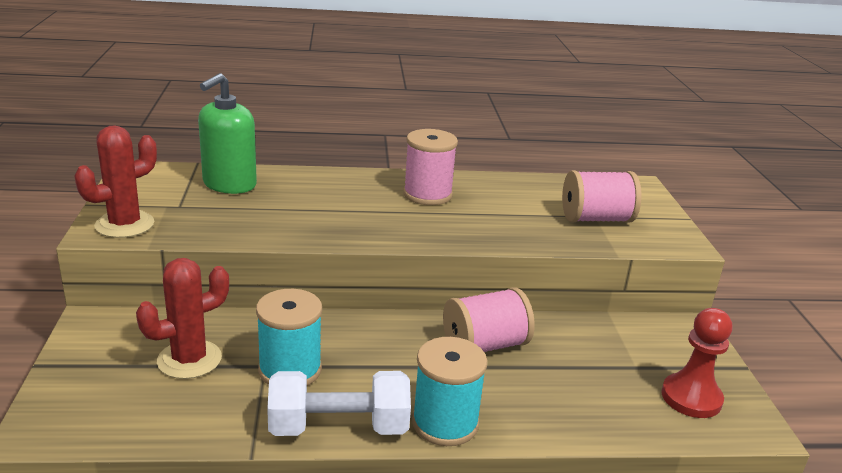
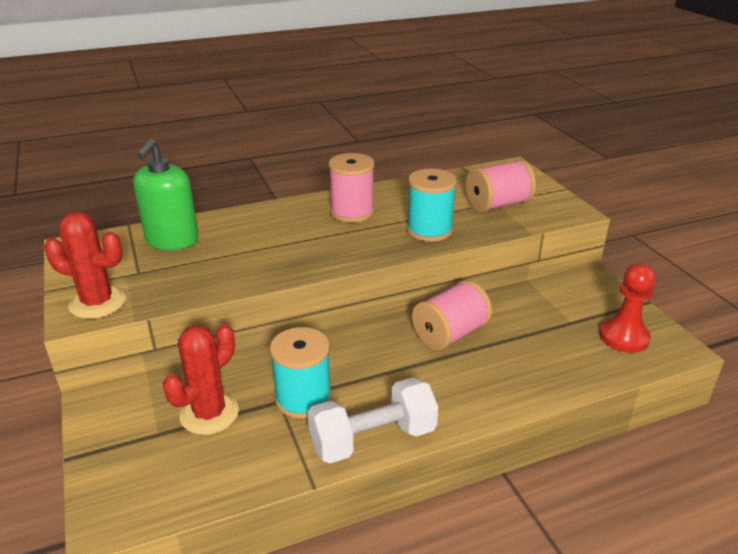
camera: 15 degrees left, 5 degrees up
(124, 225) = (97, 303): red cactus -> red cactus turned 75 degrees clockwise
(445, 423) = (455, 410): turquoise spool -> turquoise spool (429, 230)

